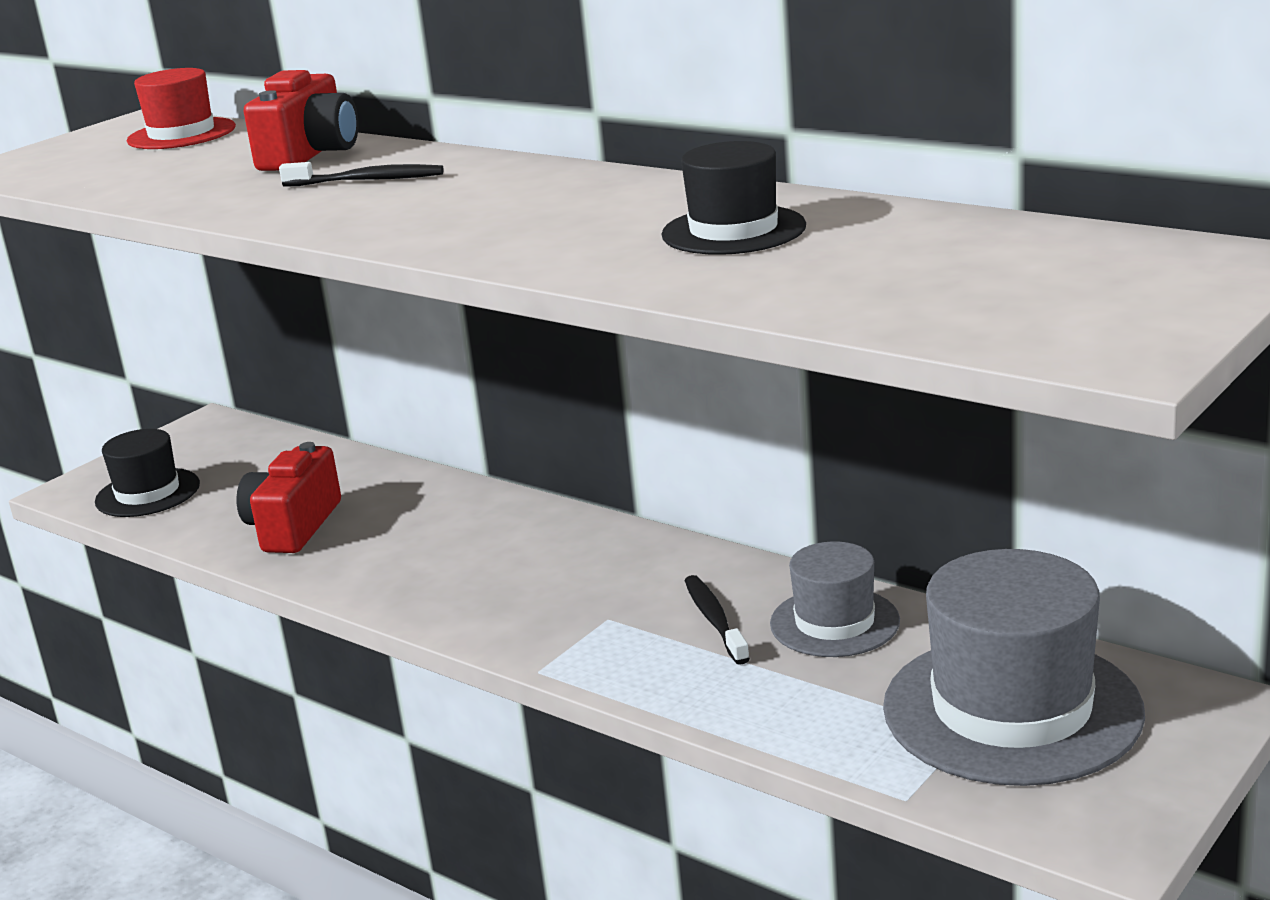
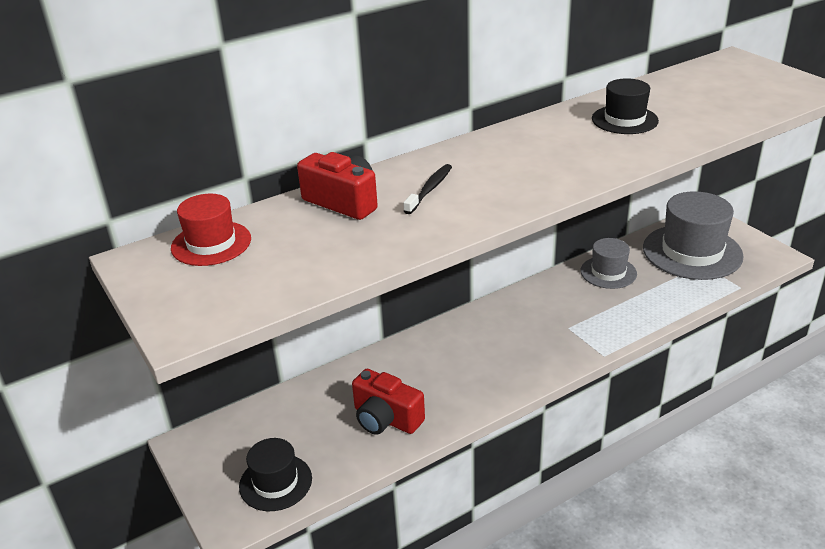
camera: 70 degrees left, 10 degrees up
(715, 620) = (588, 300): black toothbrush -> none

